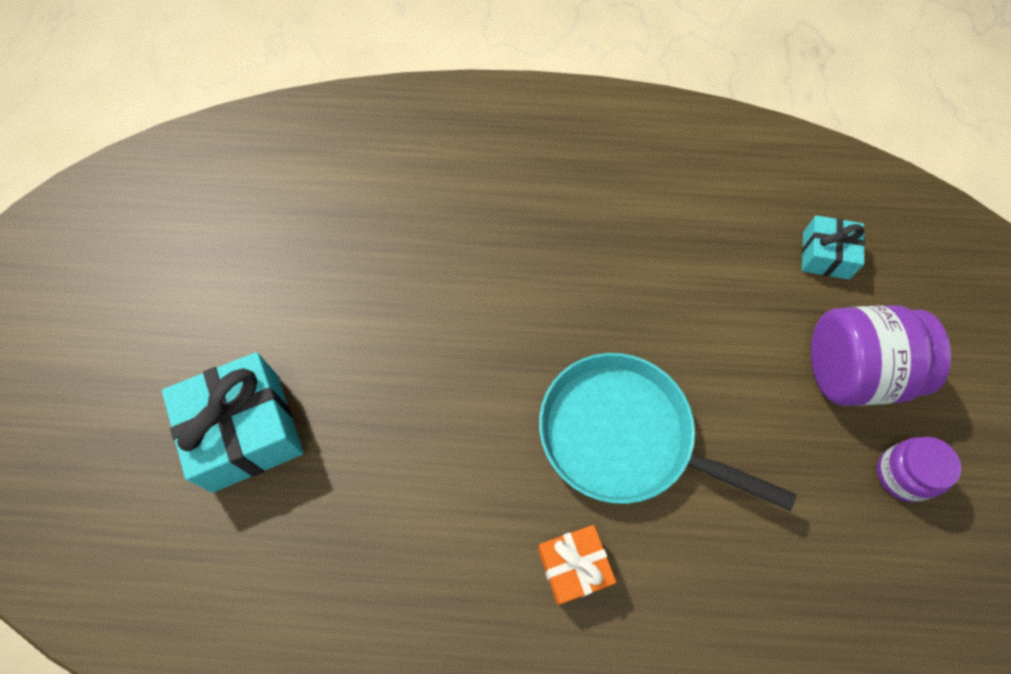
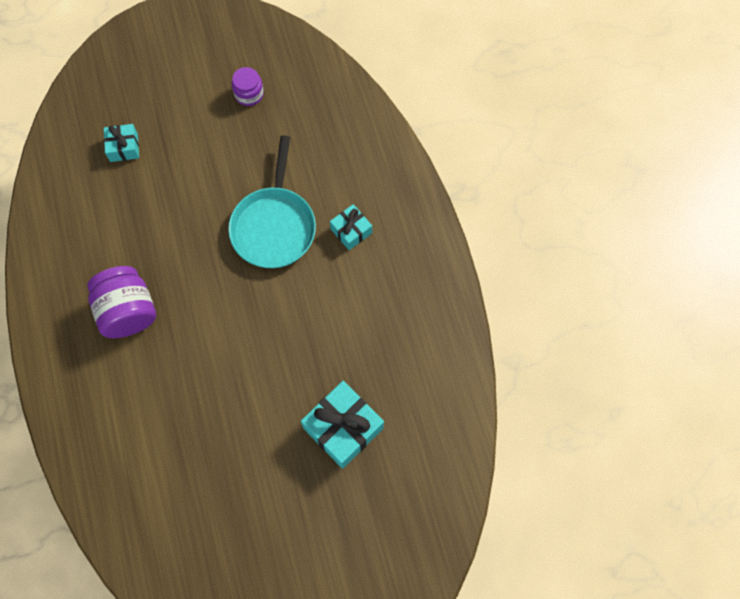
camera: 110 degrees left, 5 degrees up
(574, 567) = (351, 231): orange gift -> turquoise gift
(852, 372) = (198, 123): purple jar -> purple jar (128, 311)

